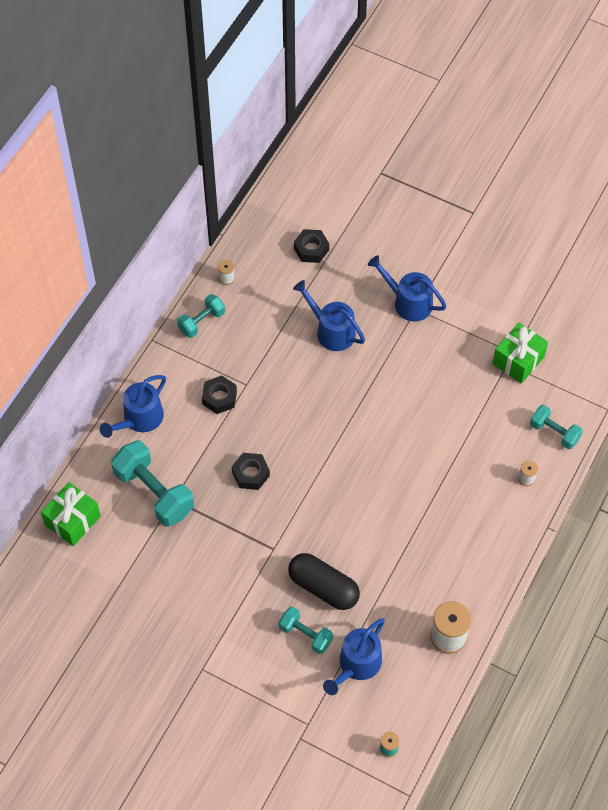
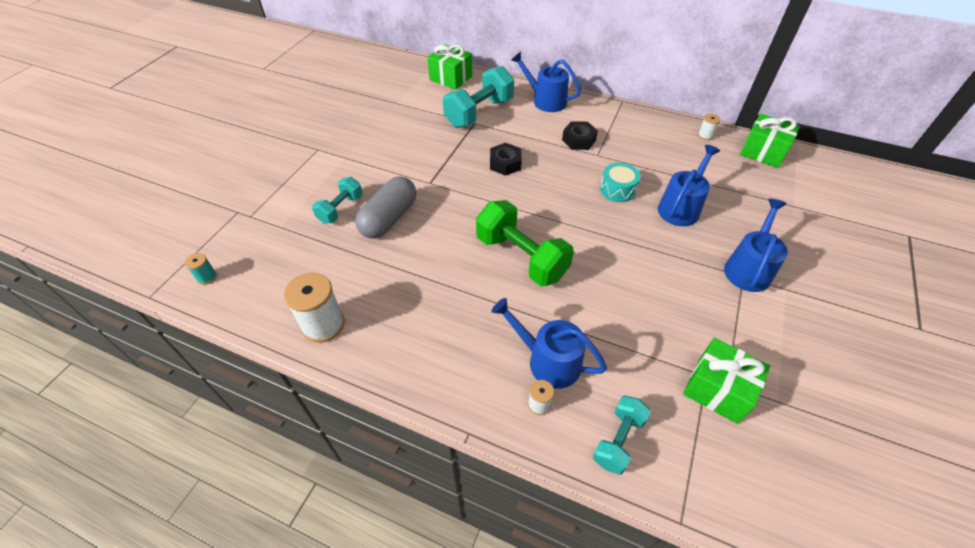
camera: 85 degrees right, 10 degrees down
(201, 322) = (652, 125): turquoise dumbbell -> none
(259, 237) = (762, 152): none -> green gift
(302, 378) = (617, 190): none -> turquoise drum
(311, 249) = (771, 187): black nut -> none
(323, 587) = (389, 218): black capsule -> grey capsule
(357, 665) = (303, 247): blue watering can -> blue watering can (548, 361)
(383, 474) = (521, 257): none -> green dumbbell

